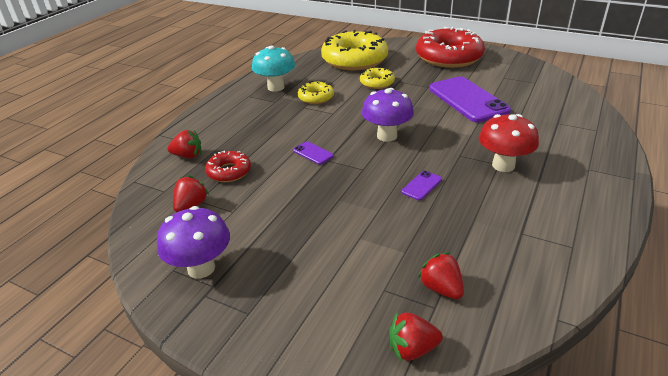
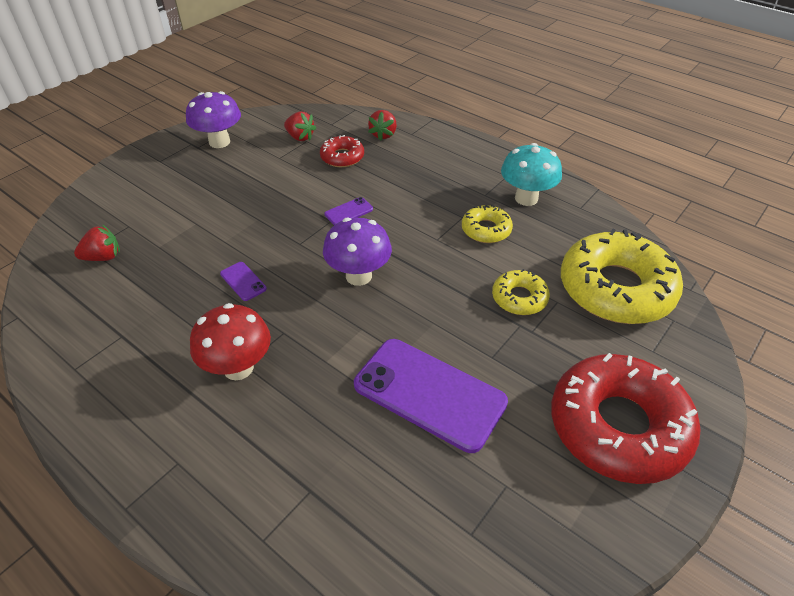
camera: 100 degrees right, 10 degrees up
(412, 349) = (66, 228): red strawberry -> none
(467, 100) = (429, 393): purple phone -> purple phone turned 45 degrees clockwise

